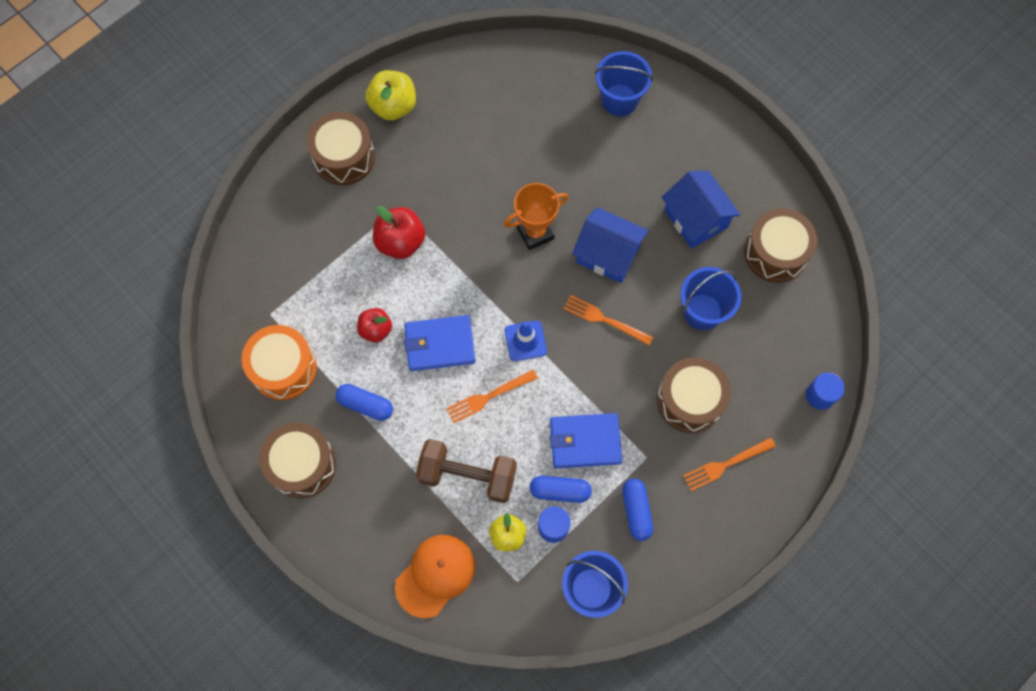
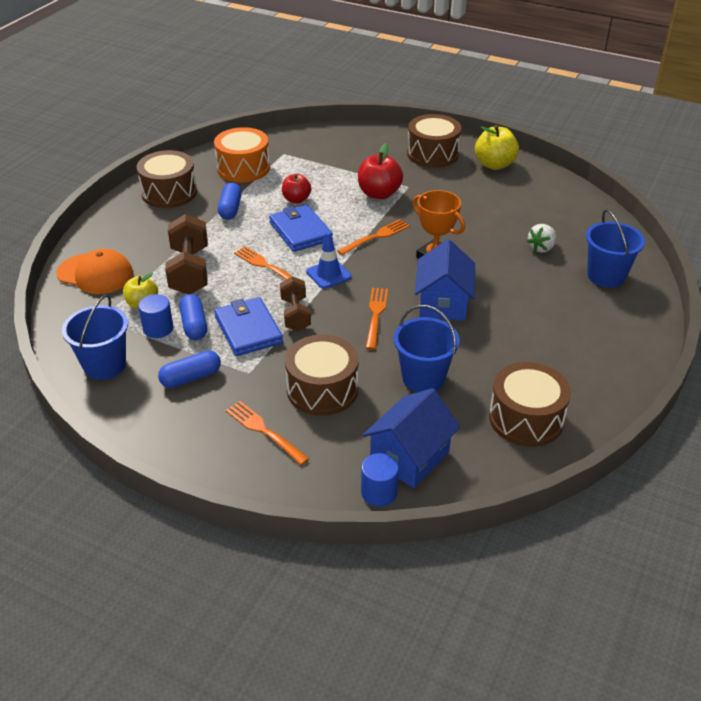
camera: 70 degrees right, 30 degrees down
(479, 274) = (376, 237): none -> orange fork
(557, 132) = (541, 248): none -> white strawberry
(577, 391) = (295, 314): none -> brown dumbbell
(695, 219) = (521, 351): blue house -> blue house (409, 456)

